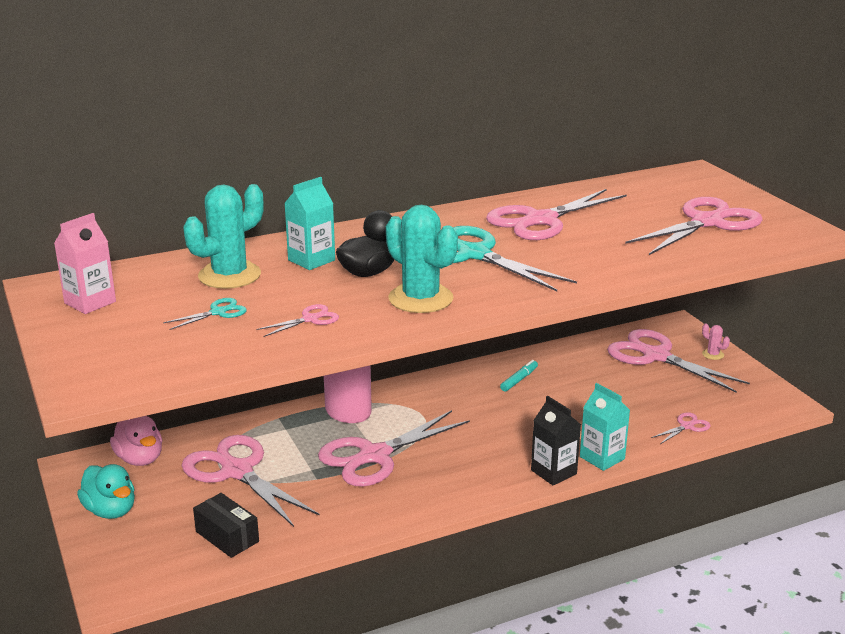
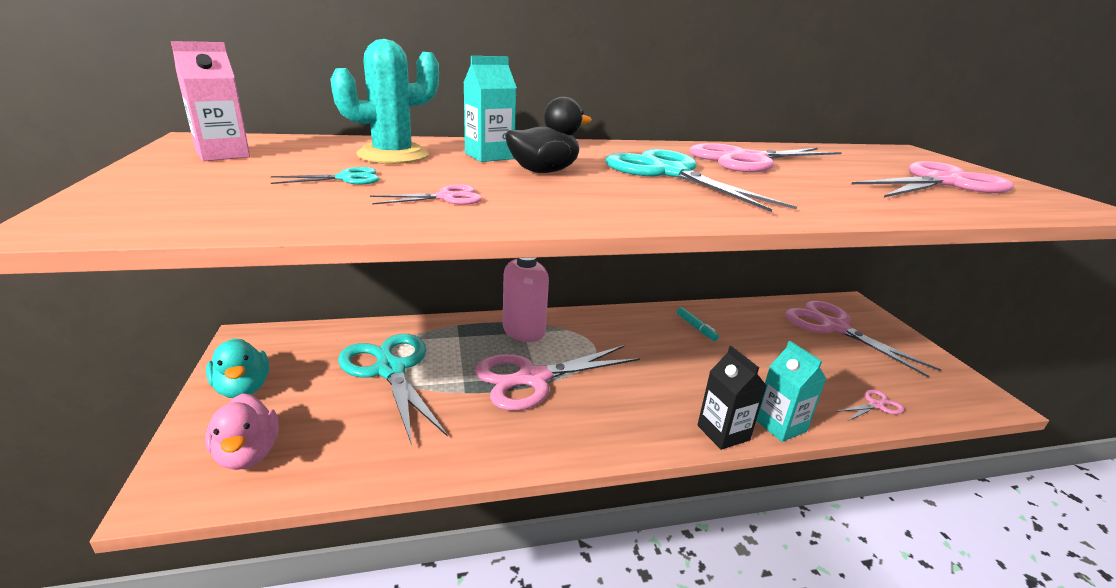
camera: 10 degrees right, 0 degrees up
(140, 459) = (309, 341): pink duck -> pink duck (248, 454)
(227, 536) = (337, 443): black box -> none
(237, 471) = (390, 370): pink scissors -> turquoise scissors
(420, 299) = (593, 198): turquoise cactus -> none
(519, 380) = (696, 327): turquoise marker -> turquoise marker turned 105 degrees clockwise
(713, 354) = (893, 335): pink cactus -> none

